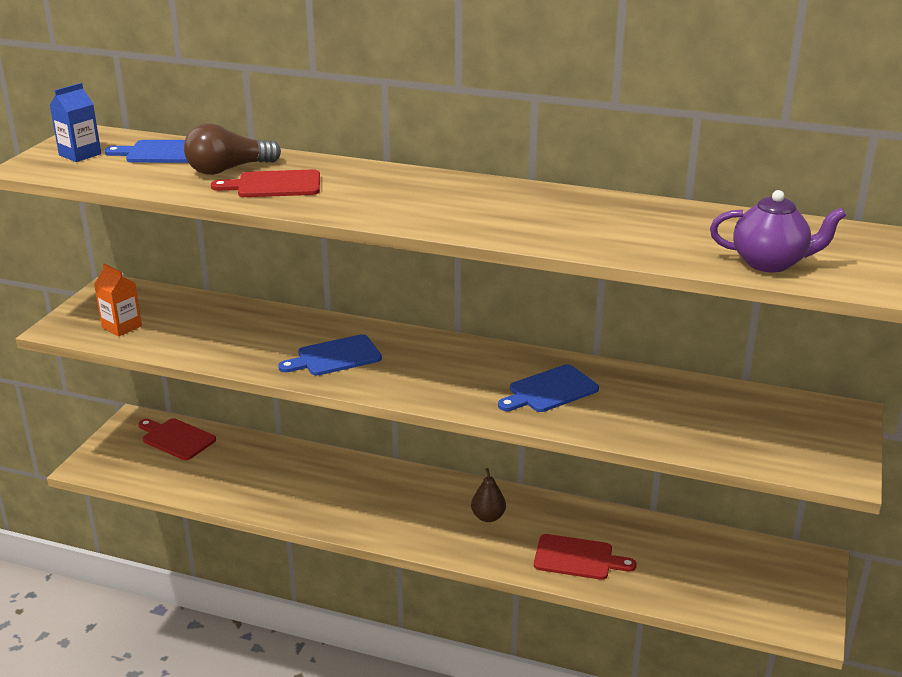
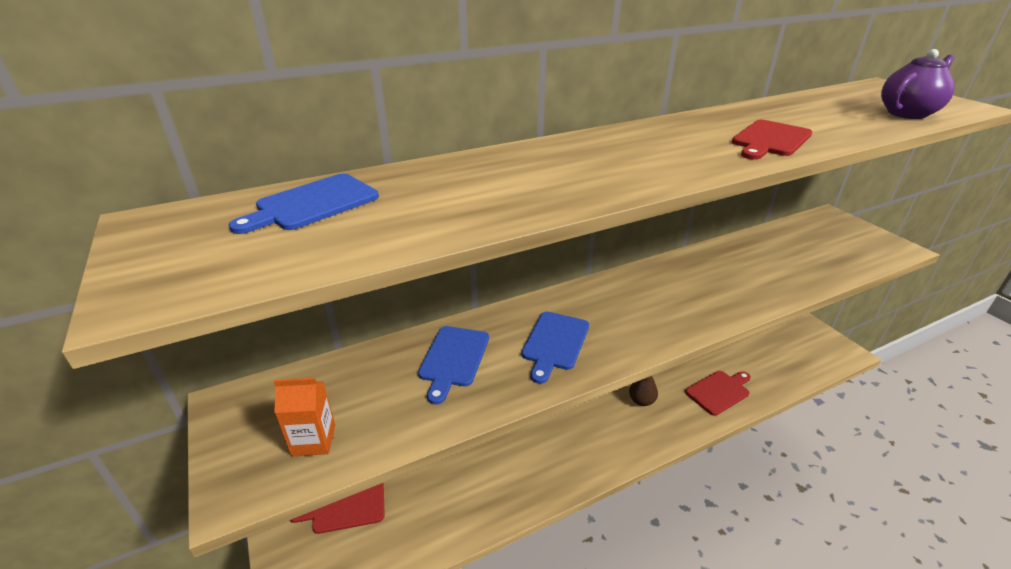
camera: 45 degrees left, 5 degrees up
(80, 154) = (197, 248): blue carton -> none
(228, 169) = (430, 192): brown light bulb -> none
(274, 185) = (513, 188): red cutting board -> red cutting board (770, 140)
(550, 390) = (714, 282): blue cutting board -> blue cutting board (453, 359)

